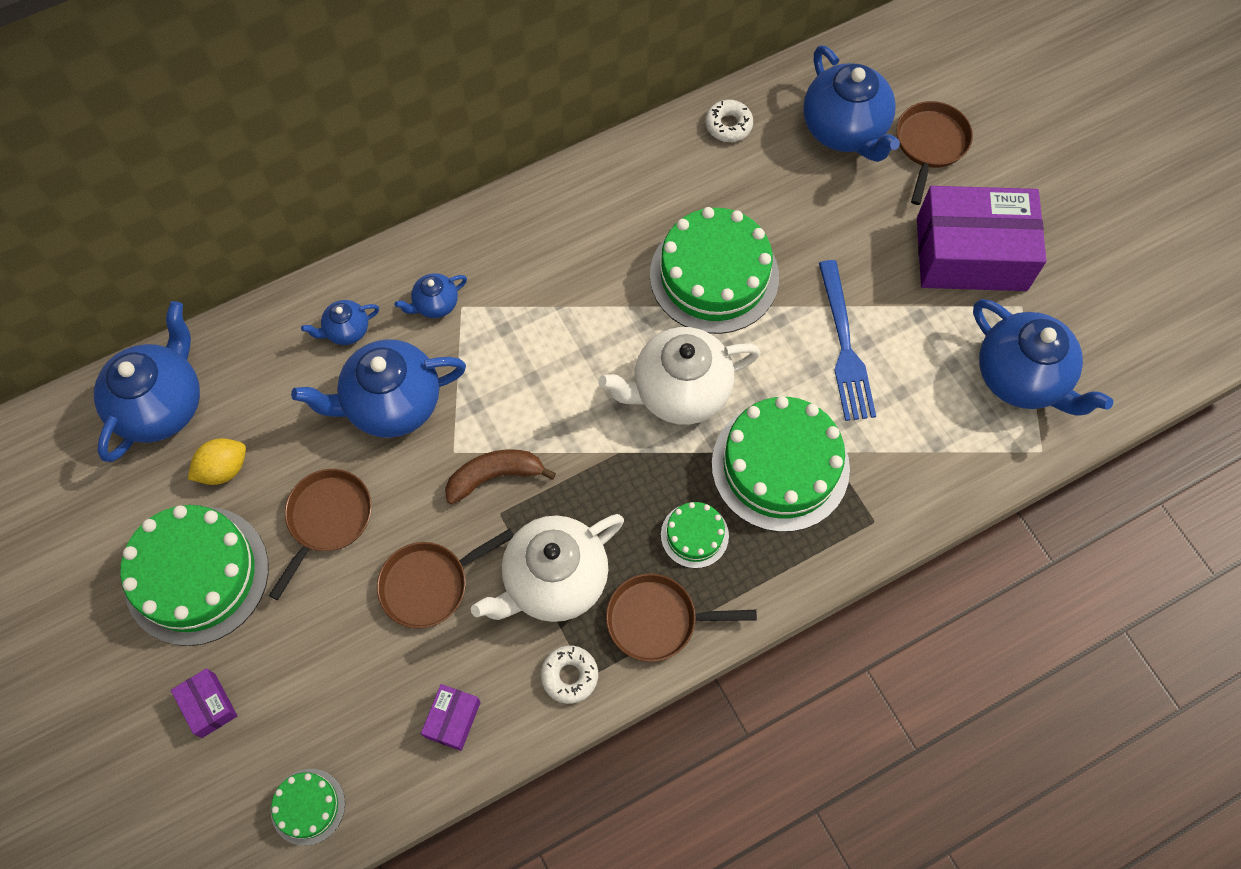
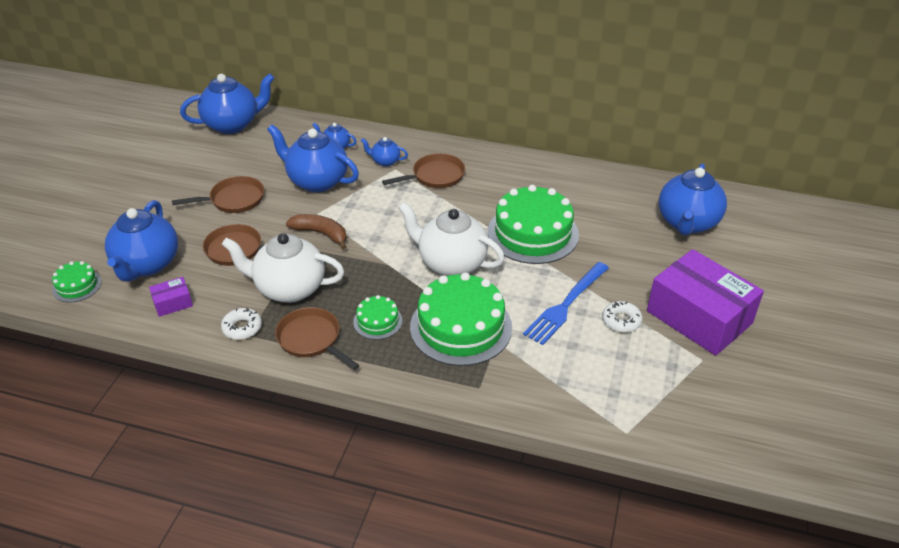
camera: 45 degrees right, 25 degrees down
(197, 575) = (161, 182): green cake -> none
(208, 705) = (99, 224): purple box -> none
(223, 469) = (222, 157): yellow lemon -> none
(728, 125) = (621, 184): white donut -> white donut (621, 321)
(930, 145) = (734, 258): brown pan -> brown pan (435, 176)
(1021, 378) = (658, 391): blue teapot -> blue teapot (147, 265)

